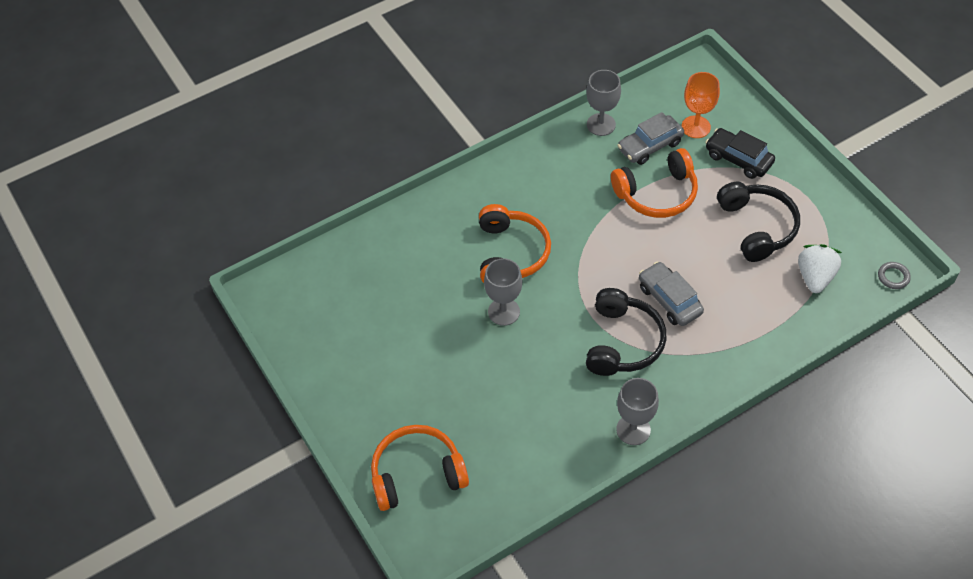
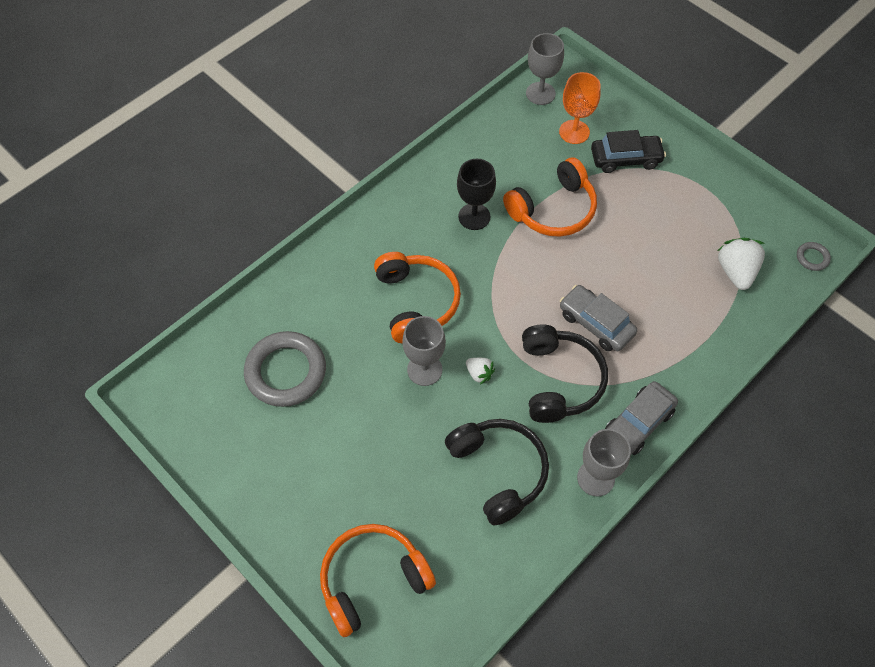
camera: 15 degrees left, 5 degrees up
(382, 292) = (286, 372): none -> grey ring
(551, 324) = (479, 373): none -> white strawberry
(582, 188) = (474, 216): none -> black goblet
(601, 124) = (477, 145): grey goblet -> grey goblet (540, 93)
(650, 146) = (533, 159): grey car -> grey car (638, 423)
(738, 159) = (625, 159): black car -> black car turned 150 degrees clockwise
(757, 227) = (663, 228): black headphones -> black headphones (498, 471)

